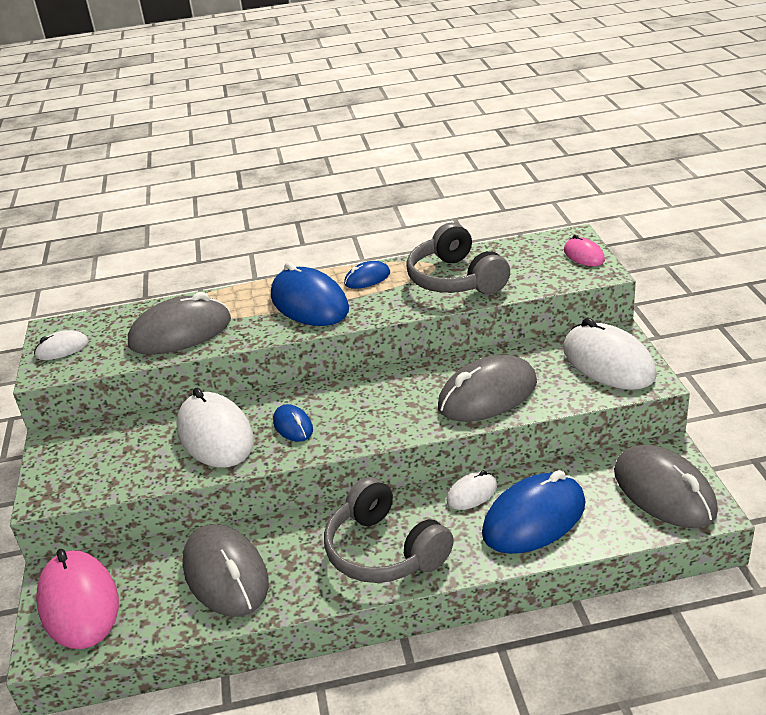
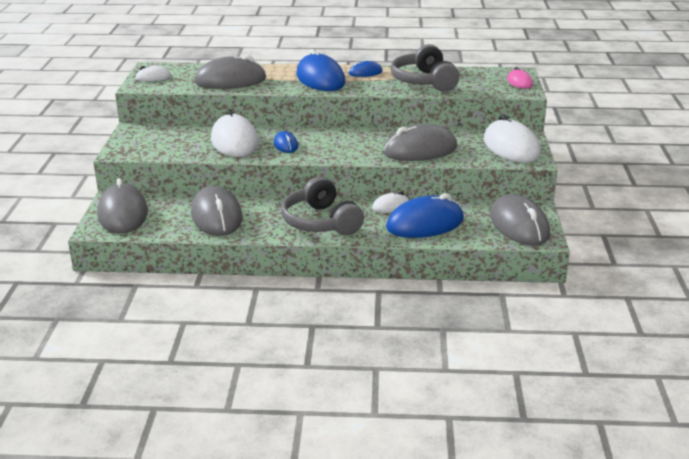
camera: 10 degrees right, 5 degrees down
(79, 603) = (123, 214): pink mouse -> grey mouse

